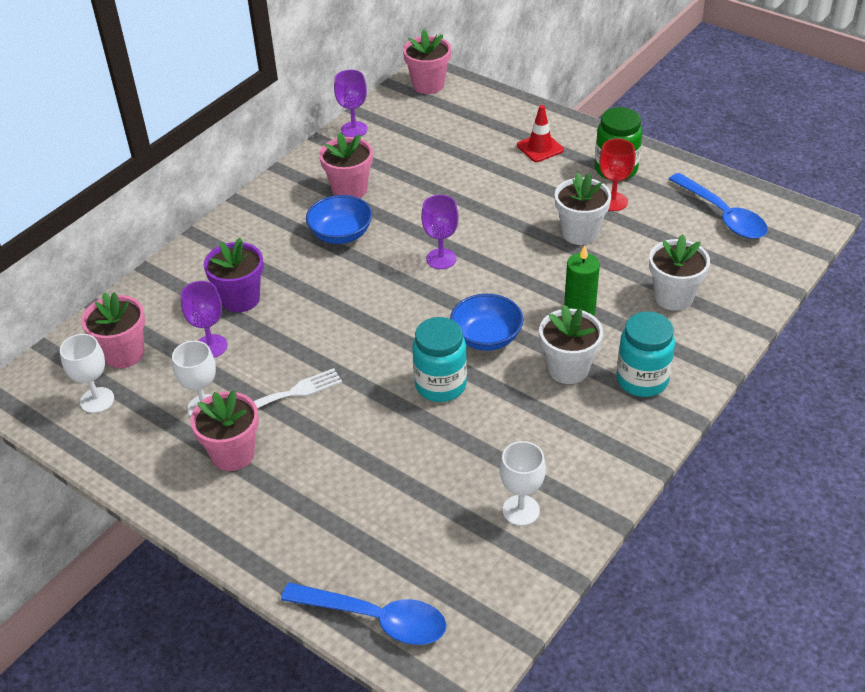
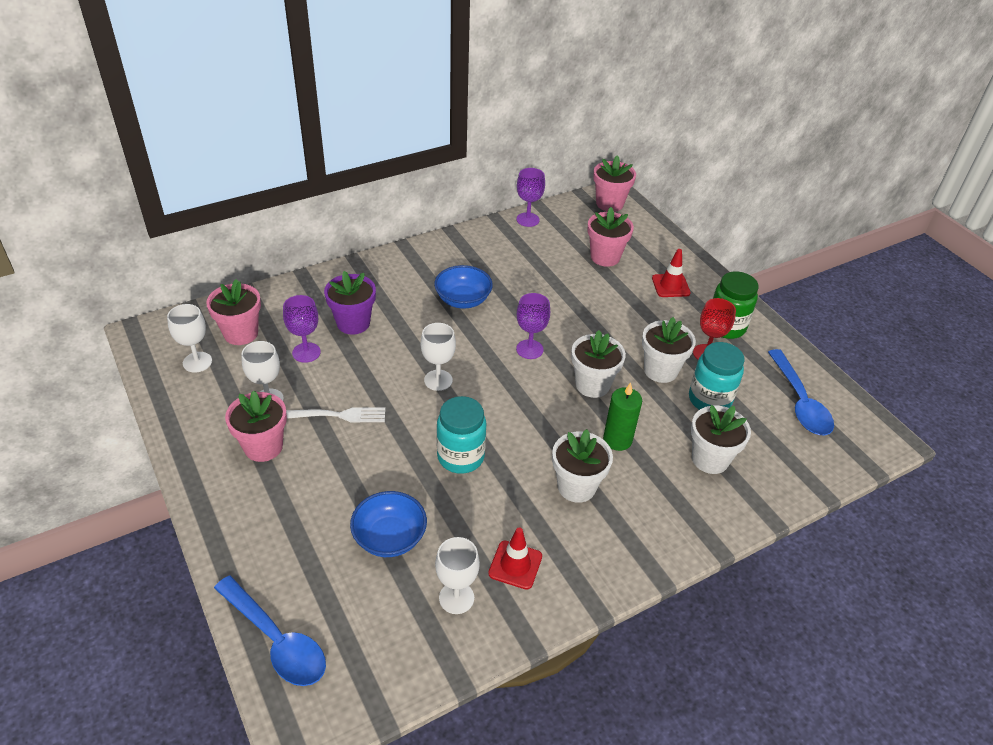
camera: 20 degrees right, 0 degrees up
(349, 190) = (493, 266): pink flower pot -> pink flower pot (605, 257)
(369, 322) = (438, 380): none -> white goblet
(486, 337) = (524, 431): blue bowl -> blue bowl (389, 537)
(524, 270) = (592, 385): none -> white flower pot
(556, 460) = (515, 565): none -> red traffic cone
(642, 380) = (635, 524): turquoise jar -> turquoise jar (709, 400)

